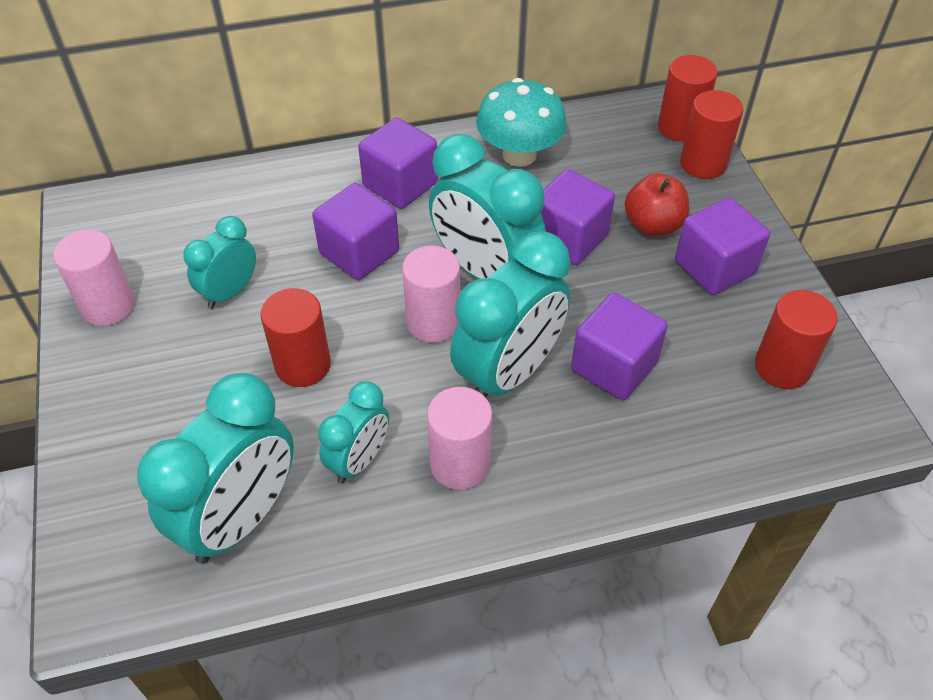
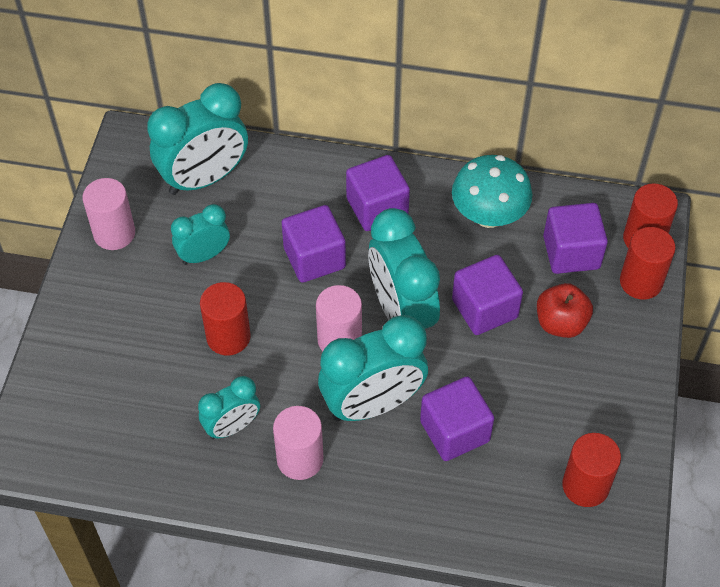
camera: 25 degrees right, 5 degrees up
(241, 519) = (135, 435): turquoise clock -> turquoise clock (204, 178)
(714, 267) = (587, 380): purple cube -> purple cube (571, 252)

